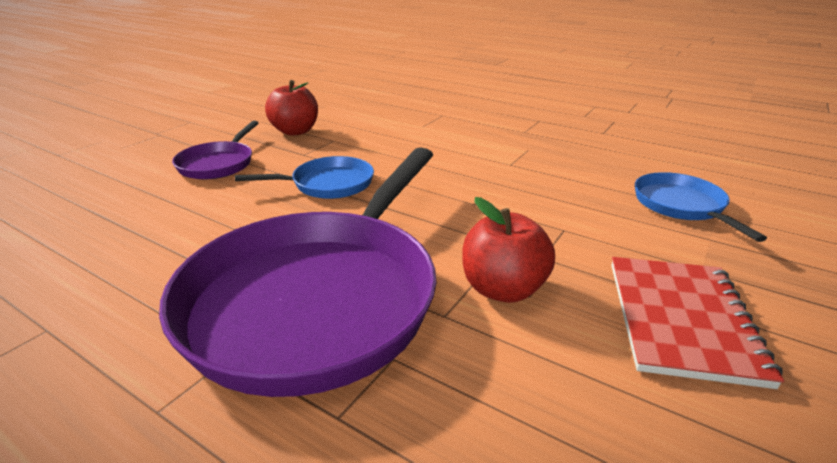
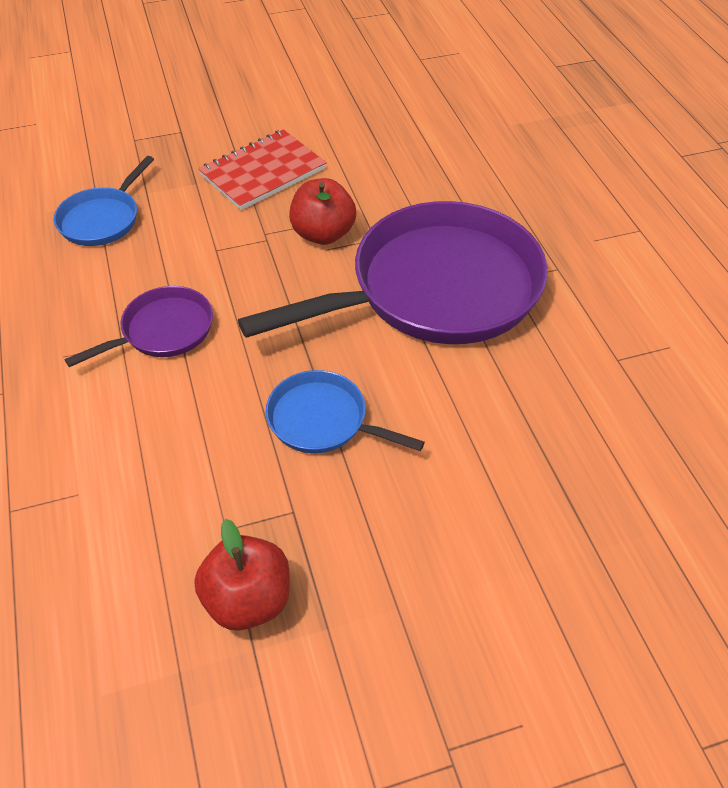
camera: 140 degrees left, 20 degrees up
(218, 164) = (408, 553): purple pan -> purple pan (163, 331)

